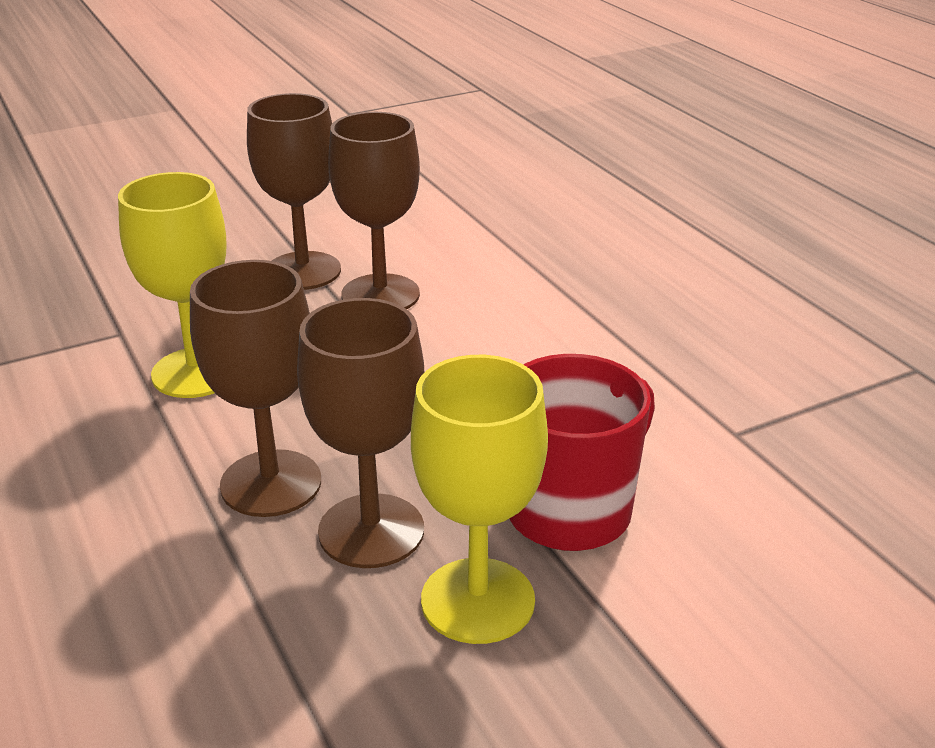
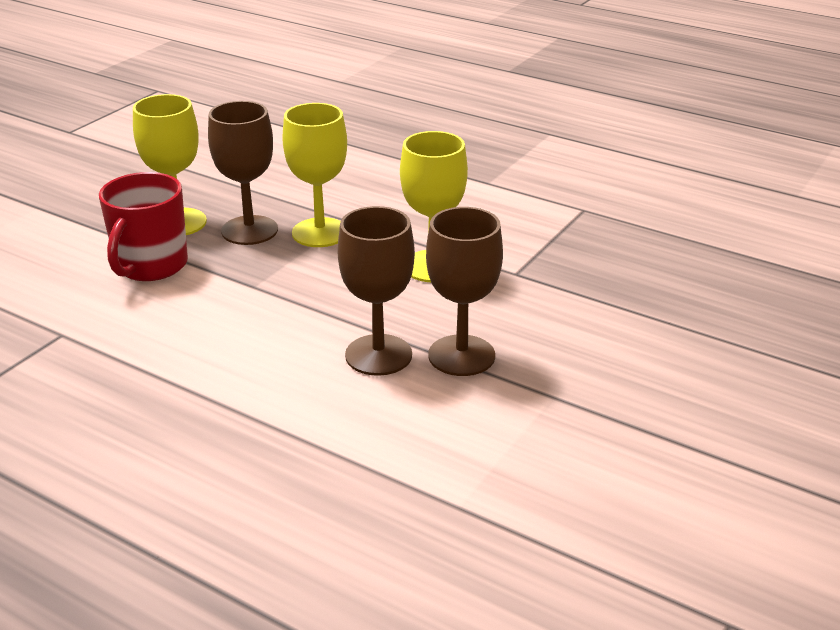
camera: 150 degrees right, 0 degrees up
(271, 483) = (320, 233): brown goblet -> yellow goblet

